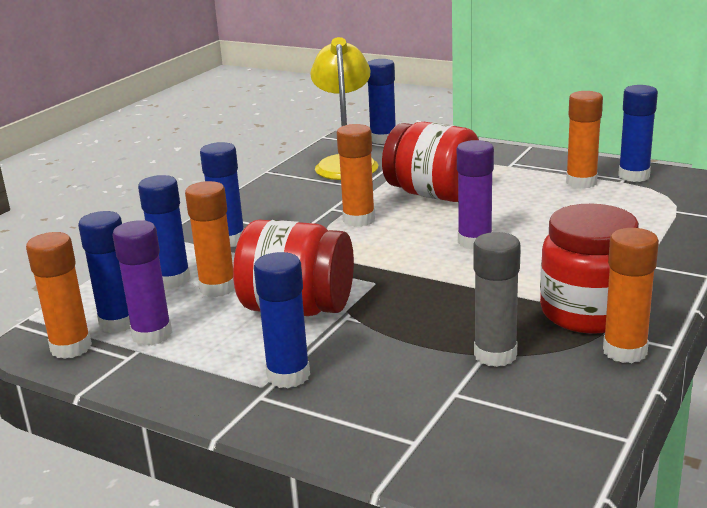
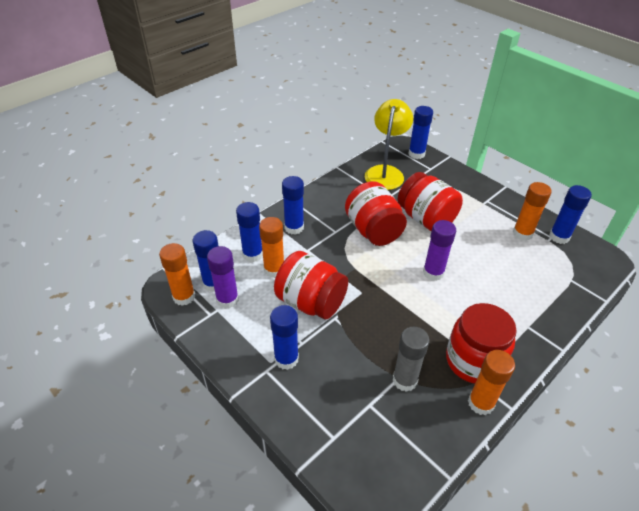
camera: 15 degrees right, 20 degrees up
(358, 220) = (373, 230): orange glue stick -> red jar

